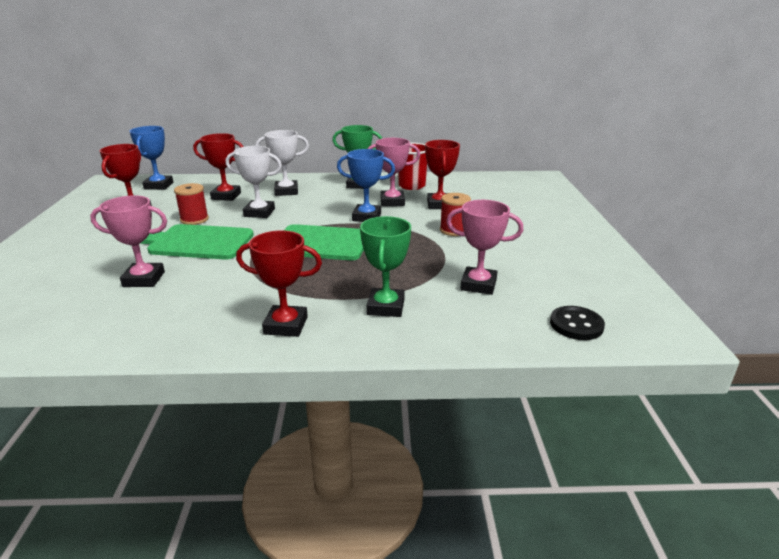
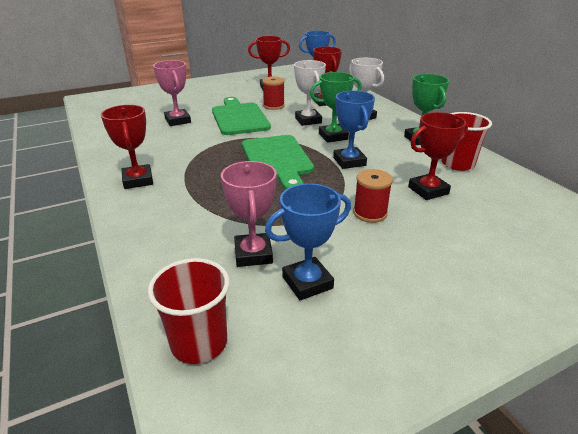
camera: 65 degrees right, 5 degrees up
(386, 307) = (183, 213): green trophy -> green trophy (333, 136)
(392, 202) = (401, 164): pink trophy -> none
(526, 272) = (307, 282): none -> blue trophy
(576, 325) = (199, 342): black button -> red cup

